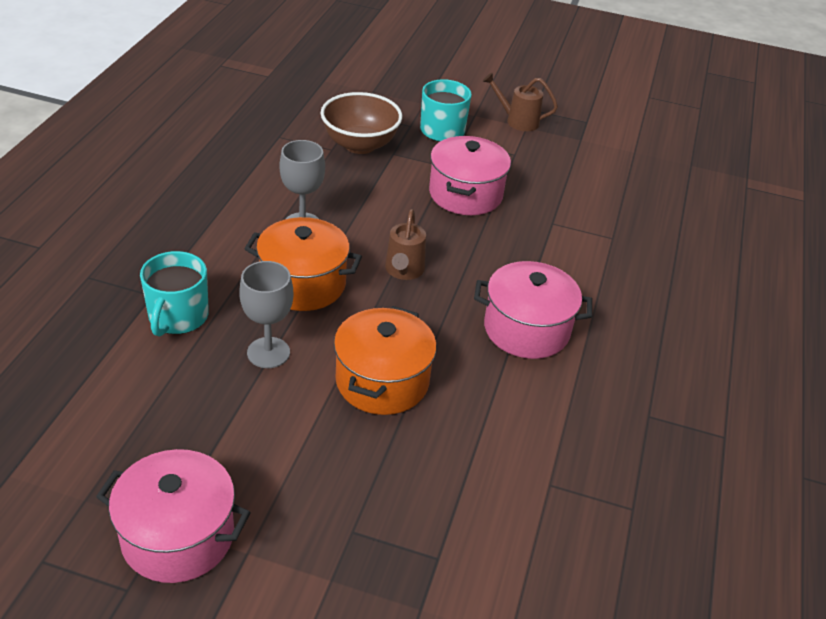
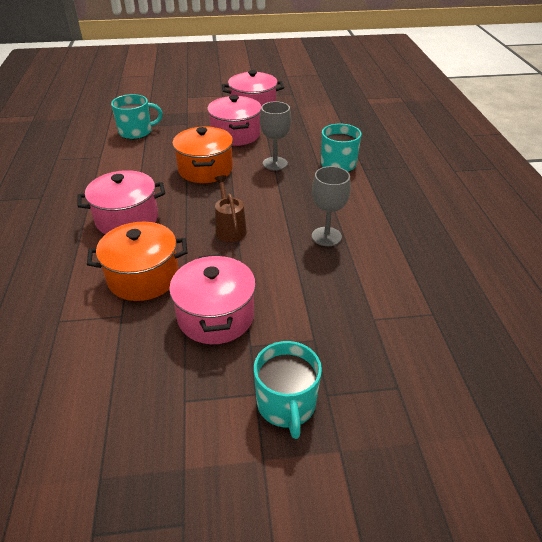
camera: 160 degrees right, 0 degrees up
(279, 452) = (235, 134): none -> pink pot
(303, 284) = (288, 199): orange pot -> orange pot (143, 277)
(360, 145) = (354, 336): brown bowl -> none
(466, 541) = (136, 132): none -> turquoise mug
(517, 121) = (200, 476): brown watering can -> none

